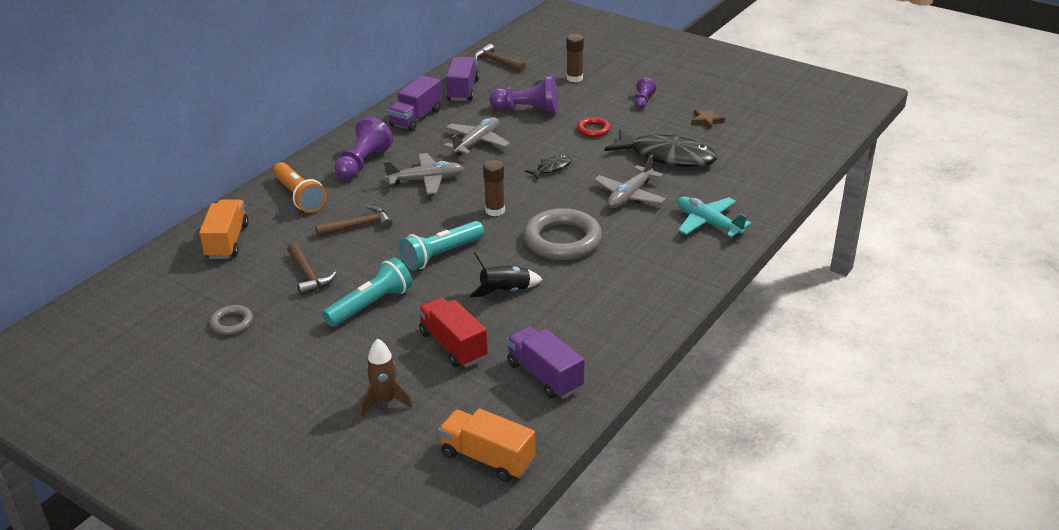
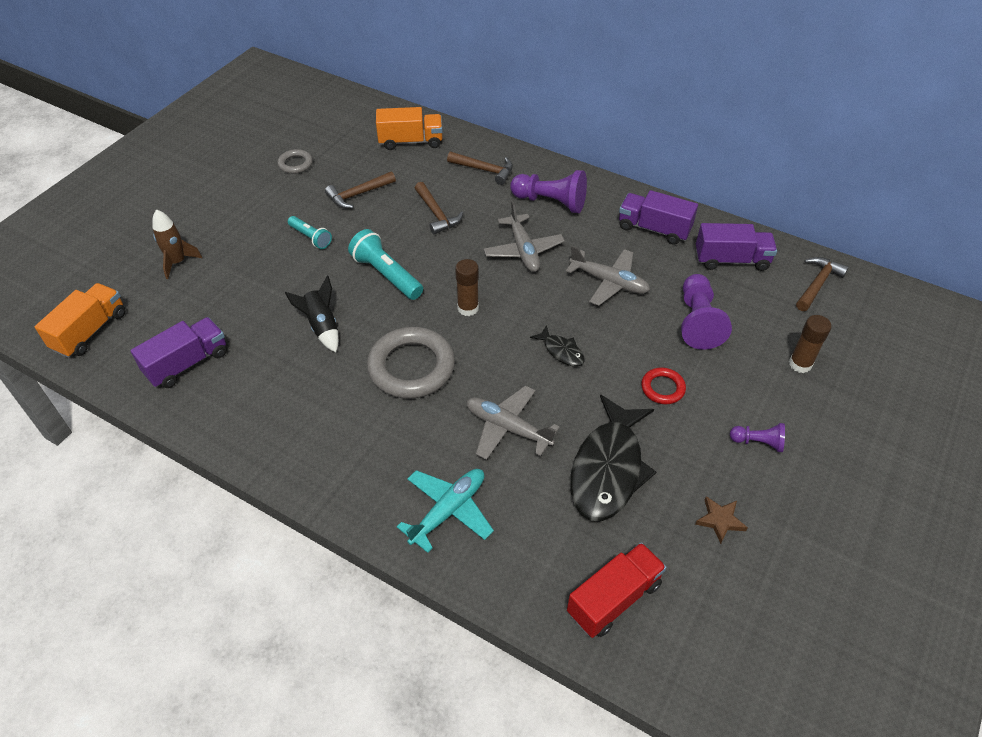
camera: 85 degrees right, 15 degrees up
(299, 197) = (485, 170): orange flashlight -> brown hammer
(371, 305) = (311, 238): turquoise flashlight -> turquoise flashlight, size x0.62
(453, 345) = (244, 296): red truck -> red truck (614, 598)

